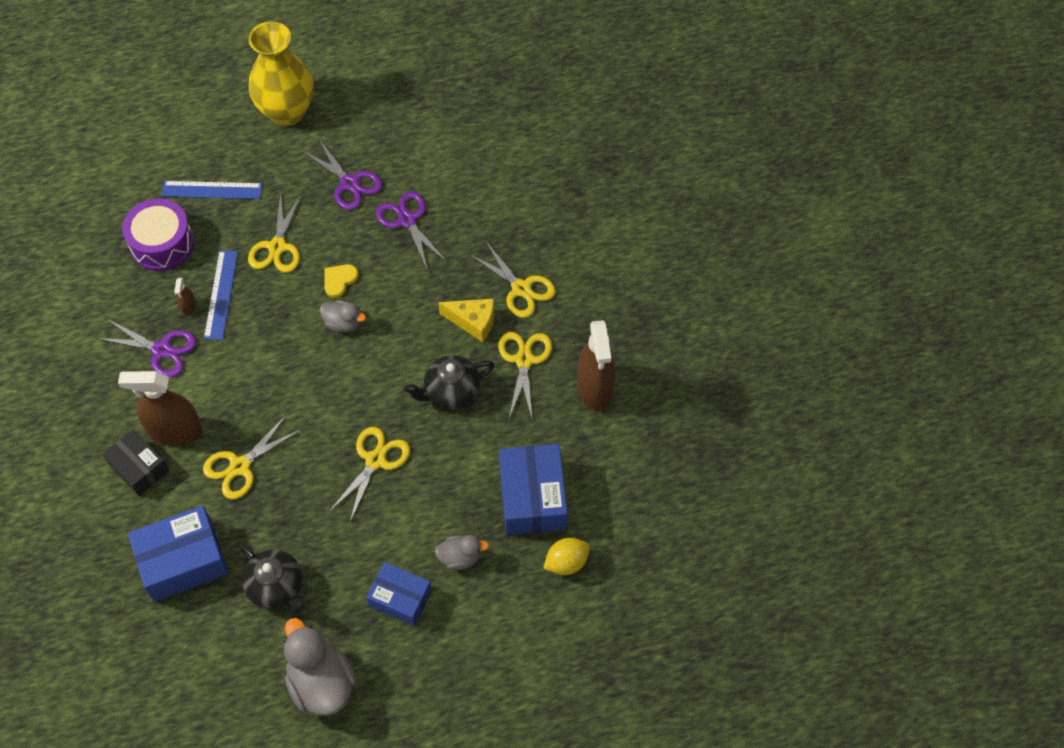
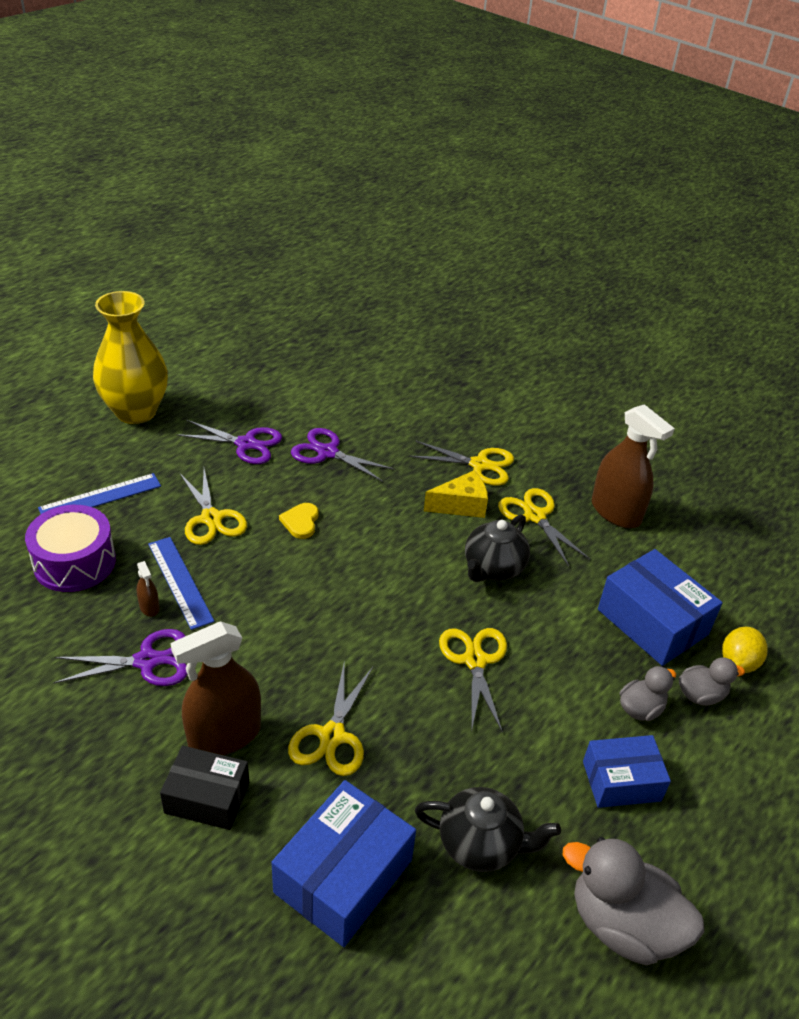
camera: 35 degrees left, 20 degrees down
(343, 323) = (335, 555): grey duck -> grey duck (701, 695)

